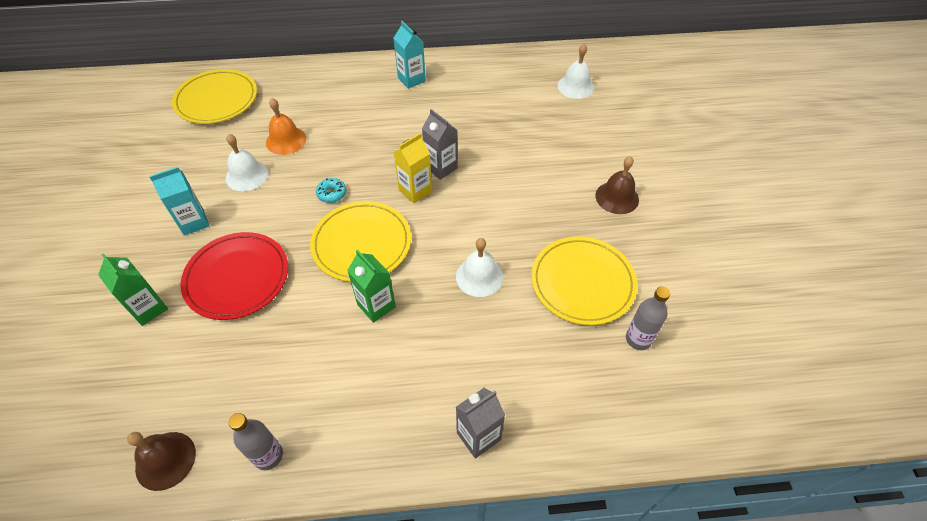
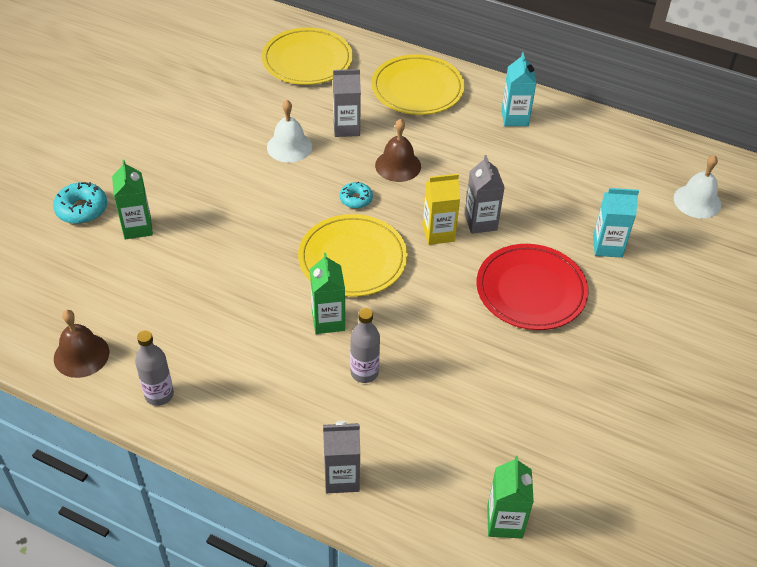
camera: 30 degrees right, 5 degrees down
(80, 318) = (82, 209): none -> turquoise donut
(194, 222) = (217, 169): turquoise carton -> turquoise carton (607, 246)
(237, 278) = (224, 236): red plate -> red plate (531, 290)
(286, 140) = (346, 128): orange bell -> grey carton
(479, 276) = (443, 343): white bell -> none
(582, 282) = (544, 401): yellow plate -> yellow plate (417, 89)
(617, 197) = (649, 338): brown bell -> brown bell (398, 165)
(624, 396) = (504, 522): none -> green carton
(638, 339) = (560, 481): grey bottle -> grey bottle (364, 372)

